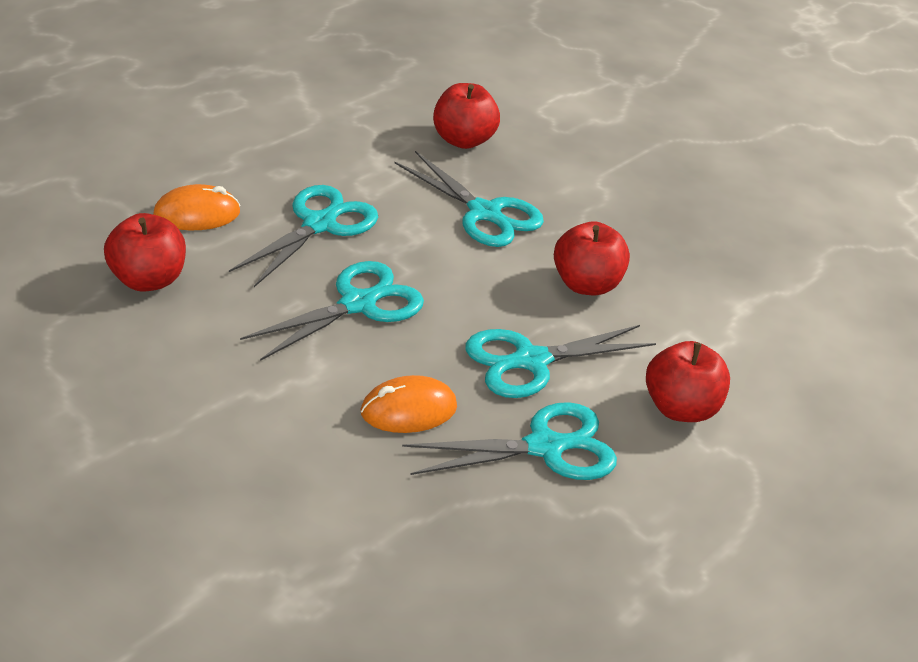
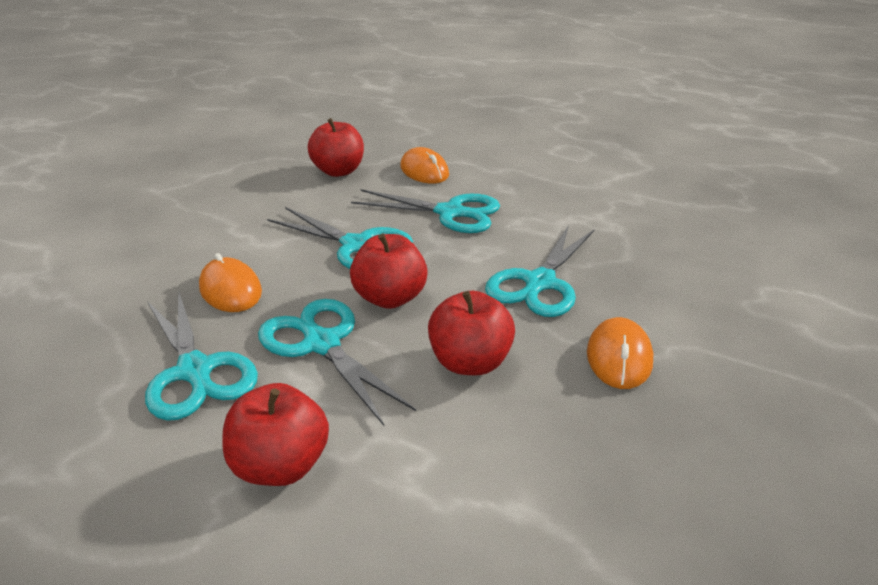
camera: 80 degrees right, 5 degrees down
(462, 140) = (649, 253): red apple -> red apple (390, 298)
(603, 212) = (619, 357): none -> orange mouse

